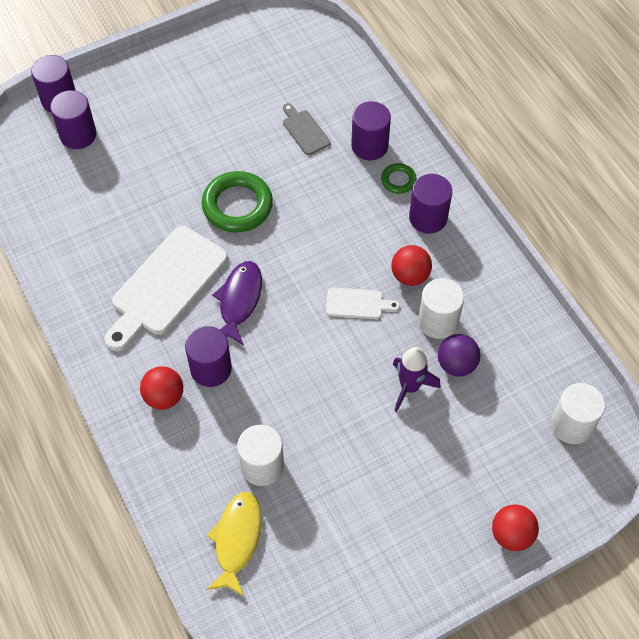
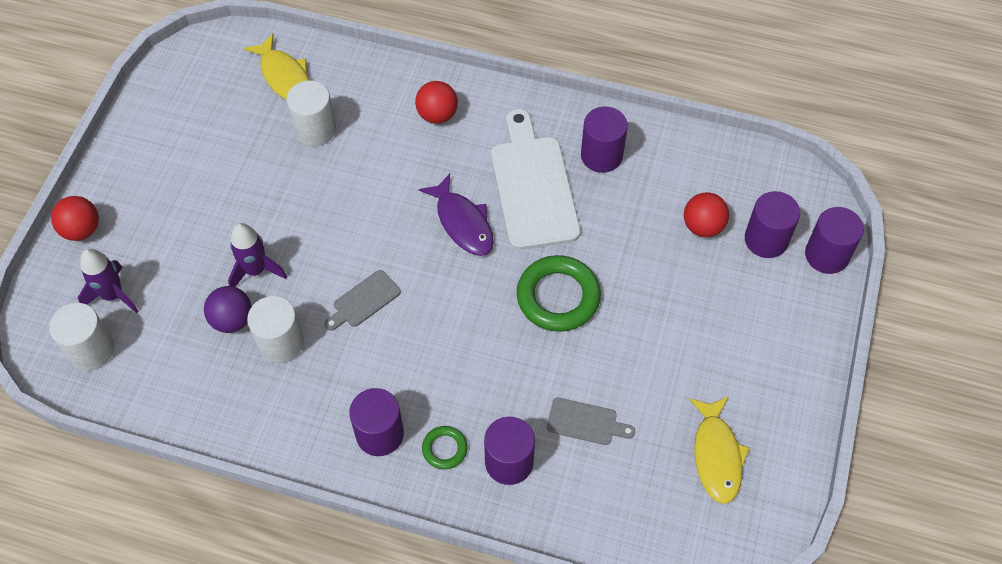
camera: 135 degrees right, 0 degrees up
(211, 369) = (426, 159): purple cylinder -> purple cylinder (601, 155)
(256, 63) = (716, 455): none -> yellow fish
(358, 304) = (364, 301): white cutting board -> grey cutting board
(410, 276) = (343, 363): red ball -> red ball (703, 226)
(526, 455) = (113, 295): none -> purple rocket

